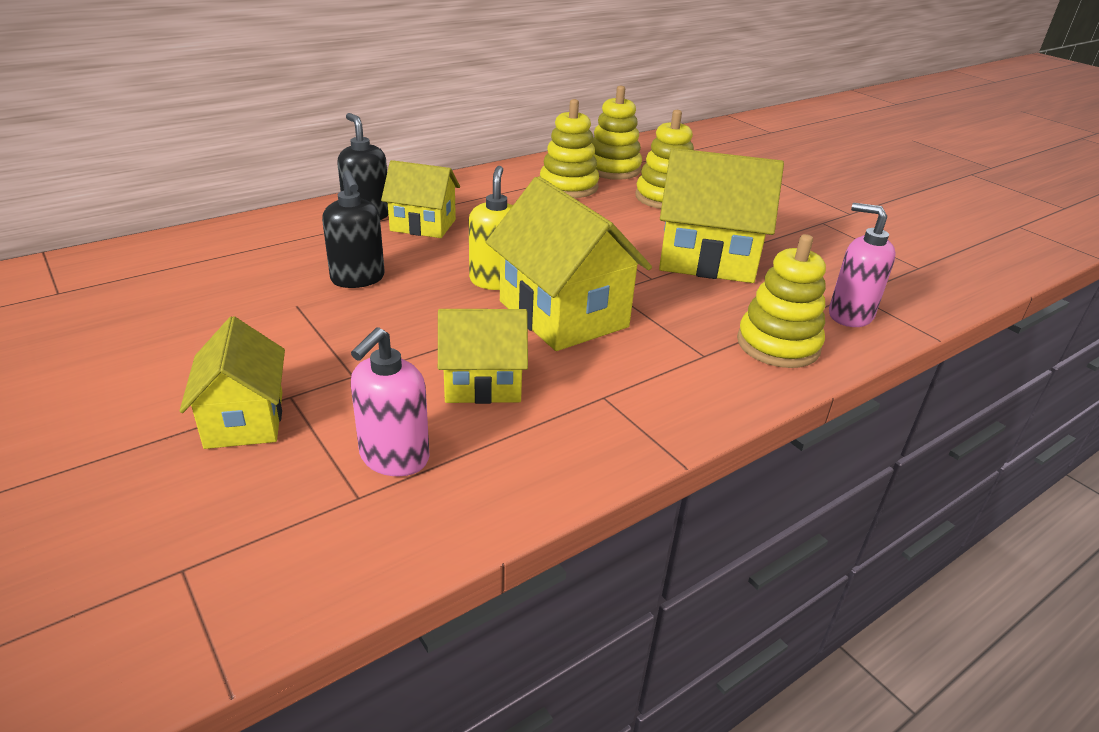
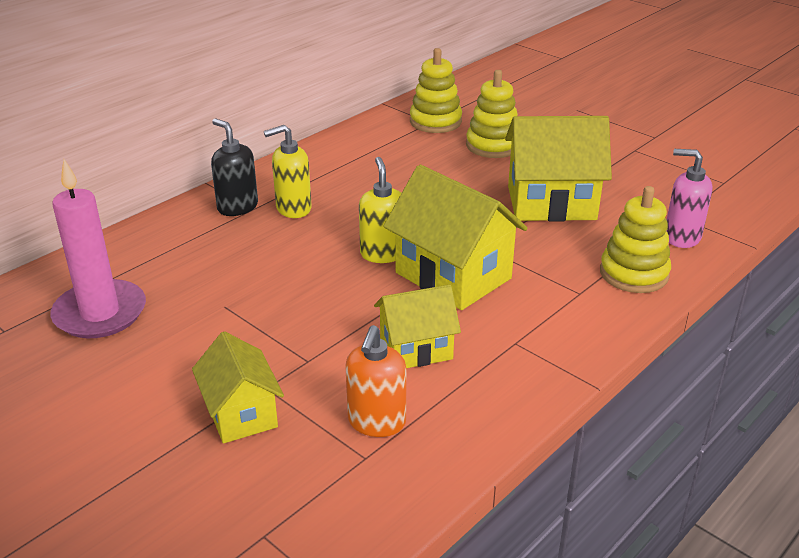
camera: 10 degrees left, 0 degrees up
(164, 291) = (100, 313): none -> pink candle
(358, 279) = (264, 272): black soap dispenser -> none
(394, 457) = (376, 422): pink soap dispenser -> orange soap dispenser
(423, 225) = (293, 208): yellow house -> yellow soap dispenser
(568, 186) = (404, 147): yellow stacking toy -> none

